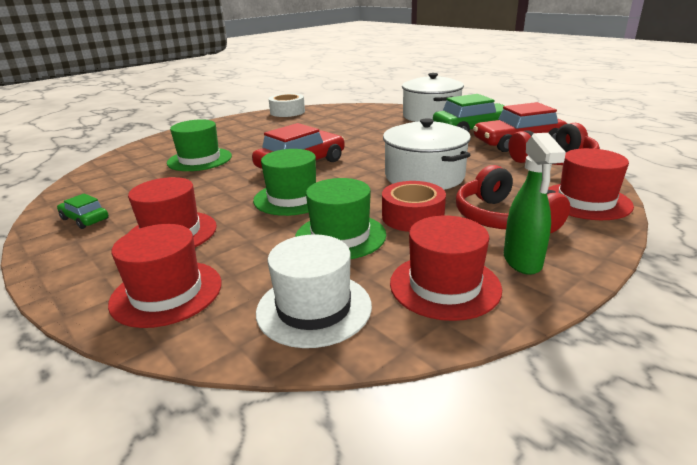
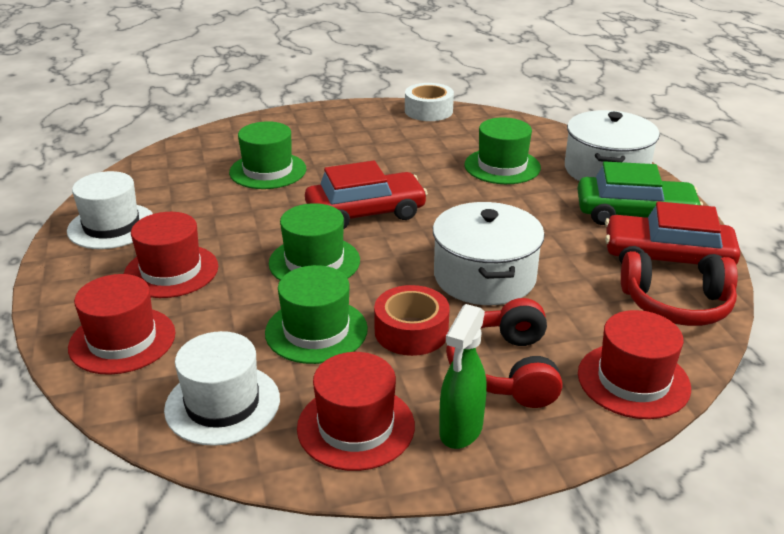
camera: 25 degrees right, 5 degrees up
(85, 219) = (111, 226): green car -> white hat
(366, 126) = (502, 166): none -> green hat

